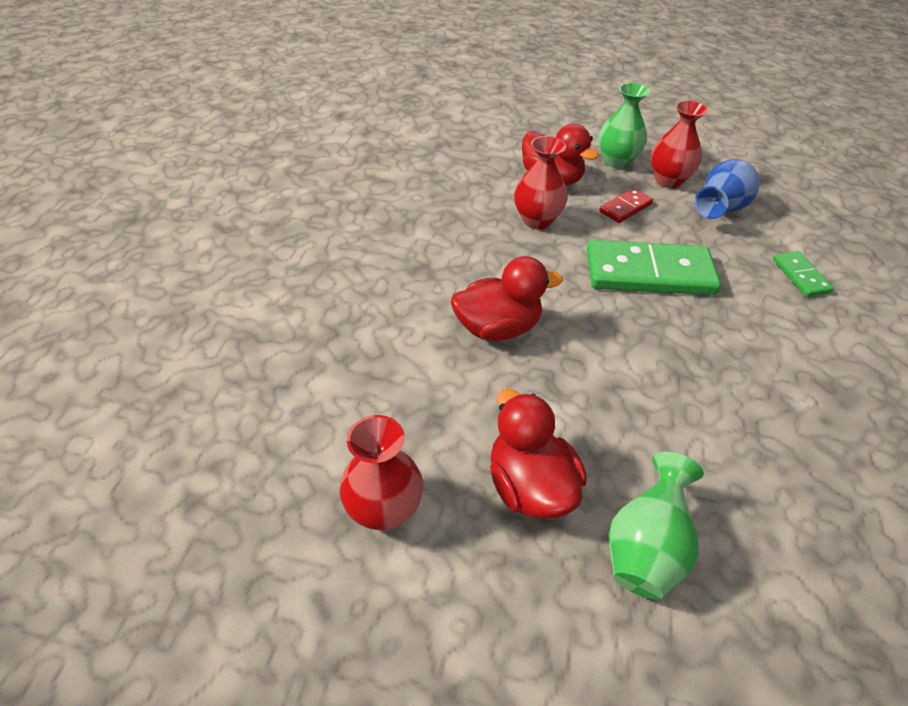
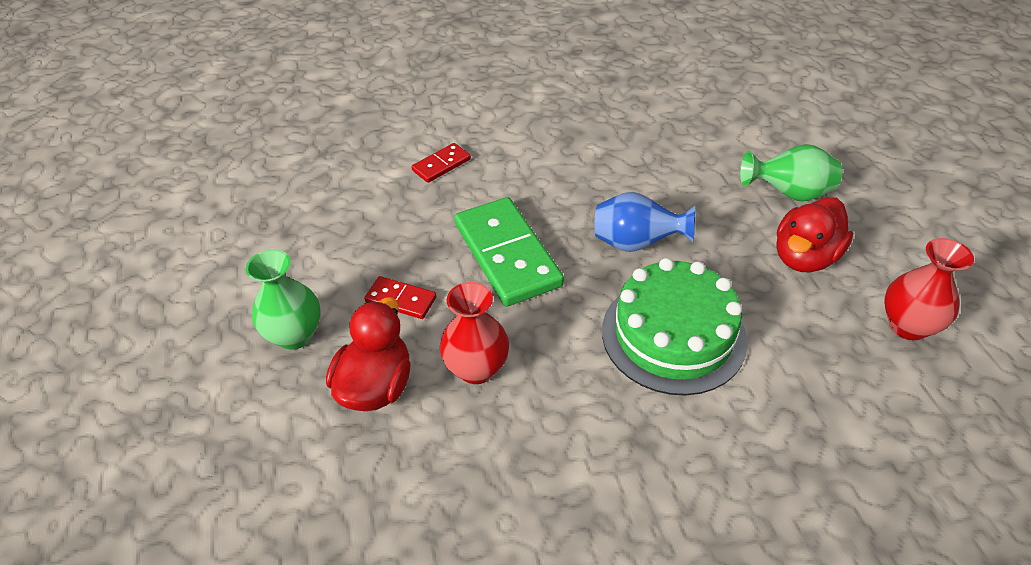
camera: 115 degrees left, 0 degrees up
(497, 328) = (673, 335): red duck -> green cake
(668, 180) = (319, 278): red vase -> none
(719, 210) = (360, 228): blue vase -> blue vase (636, 243)
(800, 276) = (441, 165): green domino -> red domino

